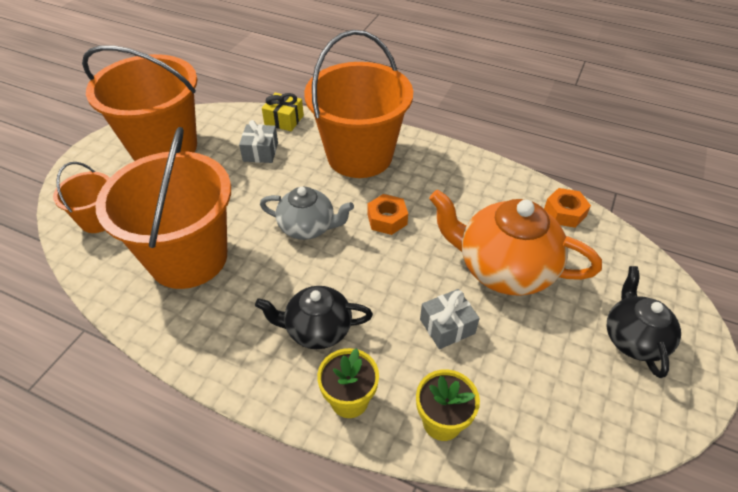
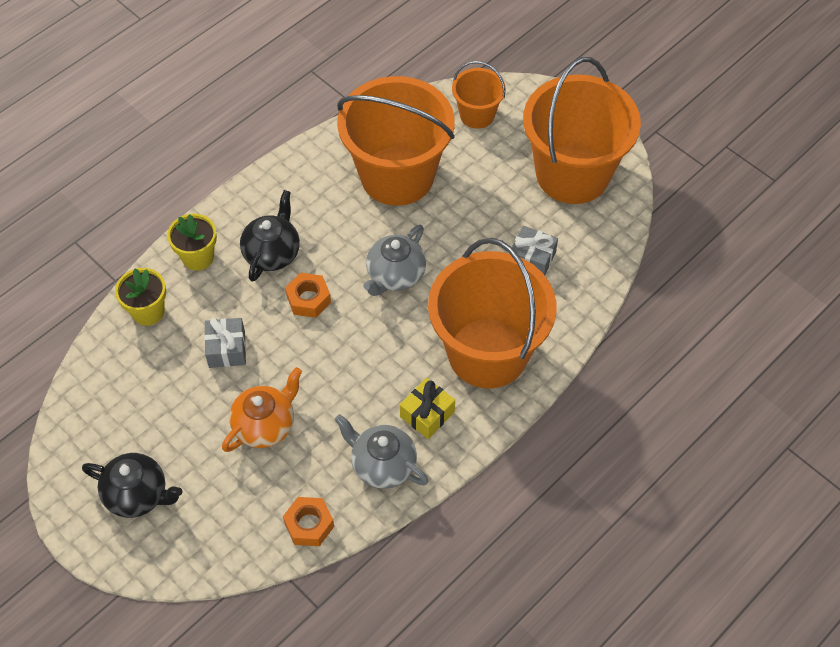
camera: 110 degrees right, 10 degrees up
(284, 120) = (585, 294): yellow gift -> yellow gift (427, 414)
(387, 219) = (376, 346): orange nut -> orange nut (308, 299)
(488, 187) = (382, 464): none -> grey teapot
(503, 268) = (265, 425): orange teapot -> orange teapot, size x0.61

